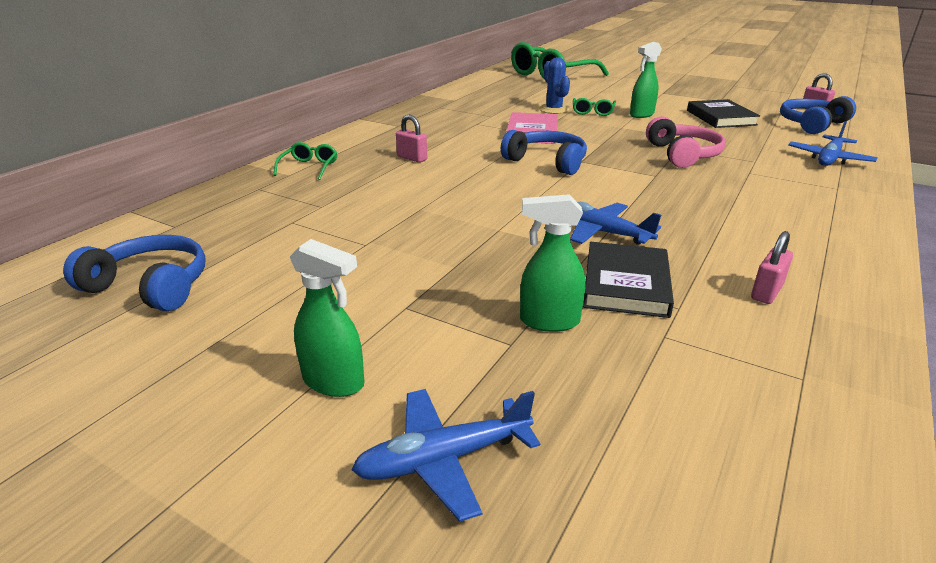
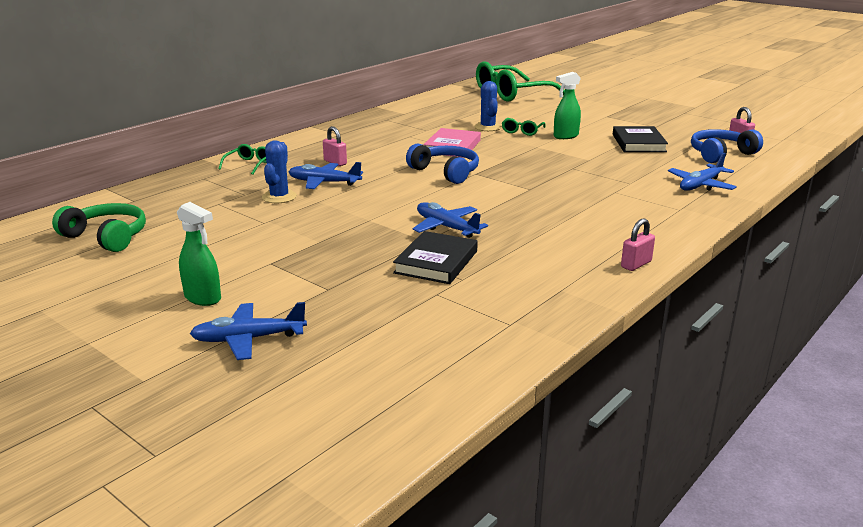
camera: 10 degrees right, 5 degrees down
(150, 286) = (106, 237): blue headphones -> green headphones
(367, 207) = (279, 197): none -> blue cactus
(413, 184) = (324, 183): none -> blue plane
(549, 321) = (363, 279): green spray bottle -> none
(682, 154) = (570, 173): pink headphones -> none
(766, 292) = (537, 275): pink padlock -> pink padlock (636, 264)

